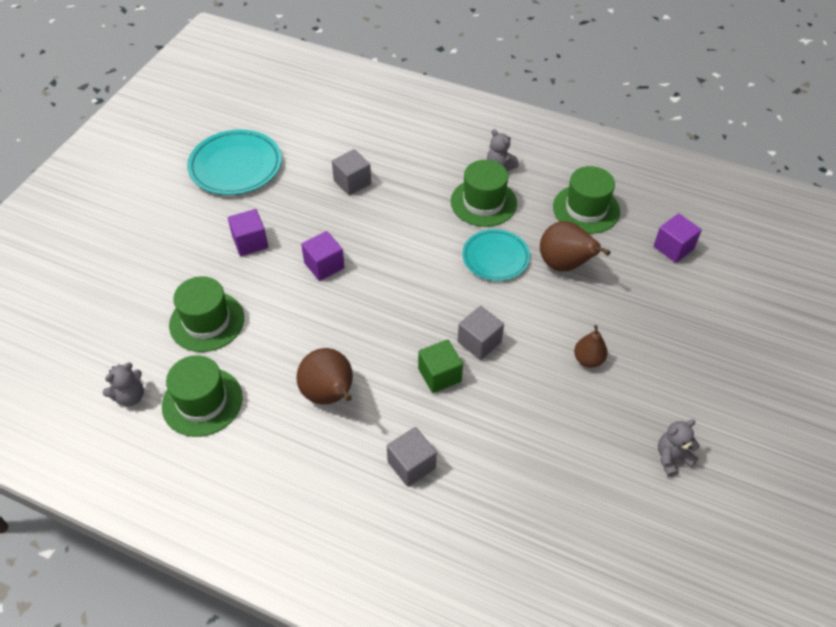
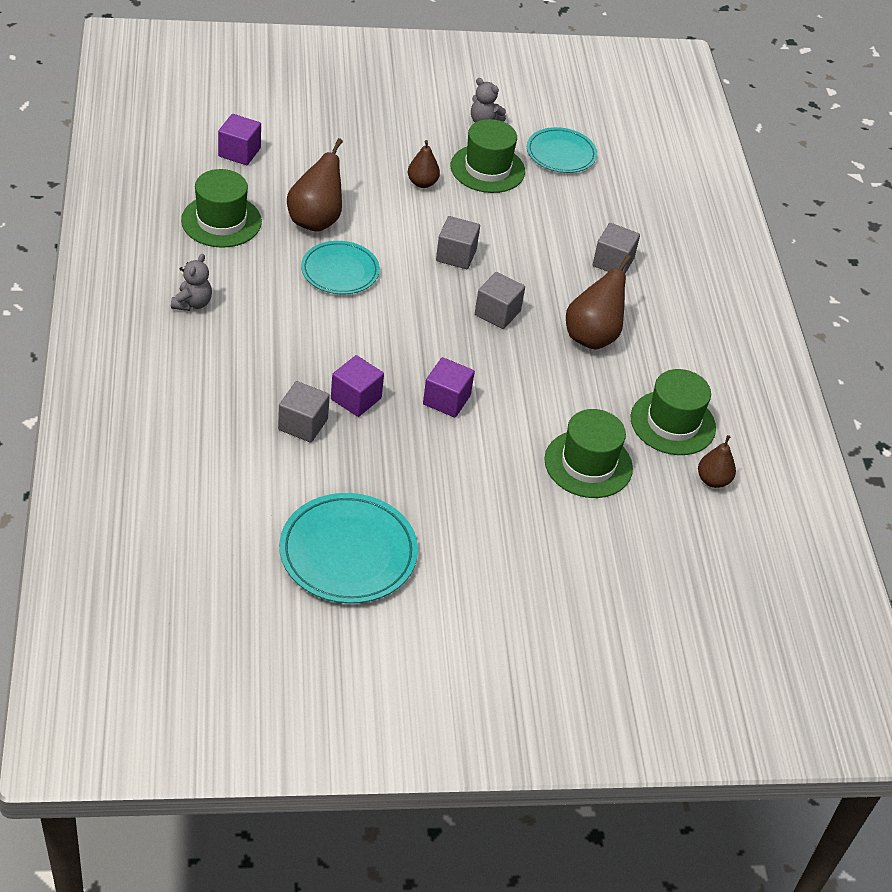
camera: 125 degrees left, 5 degrees down
(130, 396) = (713, 480): grey teddy bear -> brown pear
(250, 242) = (460, 478): purple cube -> purple cube (356, 398)
(395, 339) = (497, 313): none -> grey cube
(439, 375) = (513, 271): green cube -> none
(483, 202) = (263, 301): green hat -> green hat (487, 169)
(596, 507) = (561, 154): none -> turquoise plate

